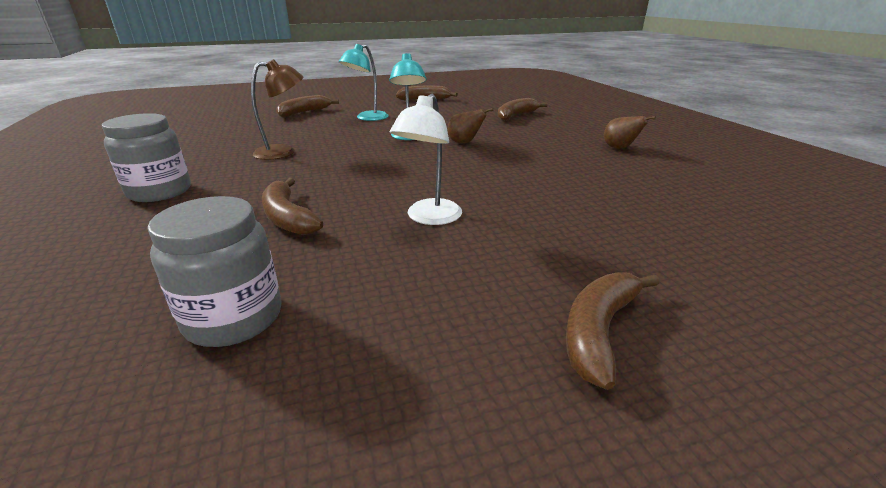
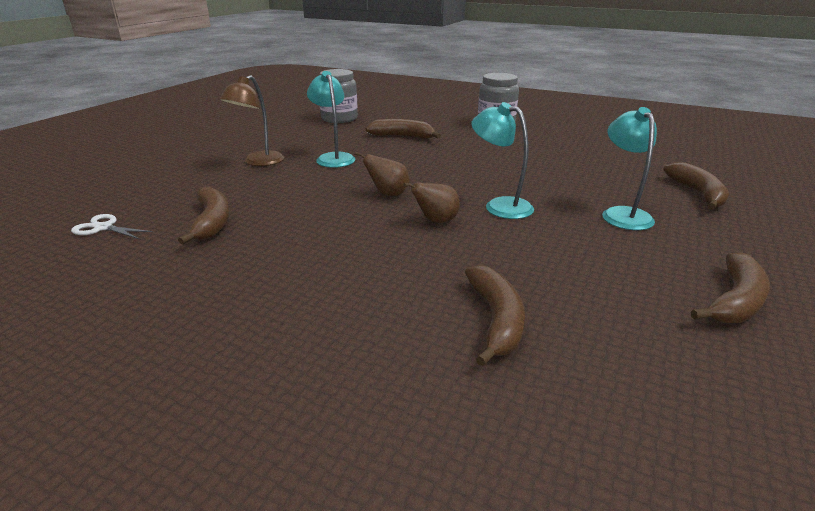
camera: 135 degrees right, 0 degrees up
(284, 152) = (531, 156): brown lamp -> brown lamp (258, 162)
(429, 218) = (333, 158): white lamp -> turquoise lamp
(599, 331) = (203, 150): brown banana -> brown banana (212, 222)
(620, 148) = (248, 291): brown pear -> brown pear (388, 194)
(745, 219) = (103, 228): none -> white scissors

